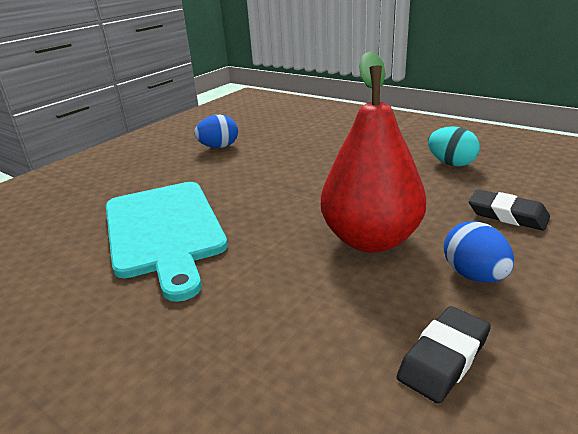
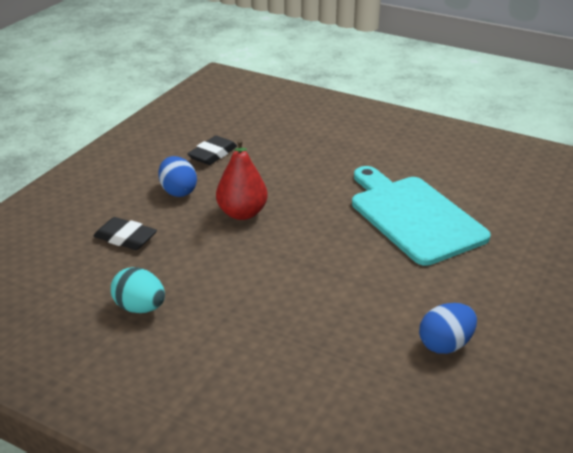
camera: 170 degrees right, 5 degrees up
(371, 239) = (242, 213): red pear -> red pear, size x0.67

